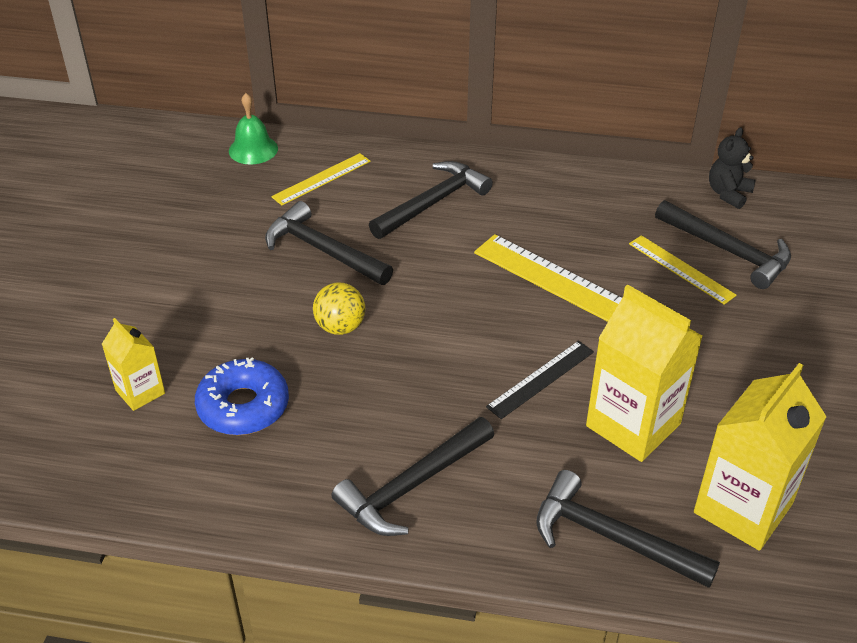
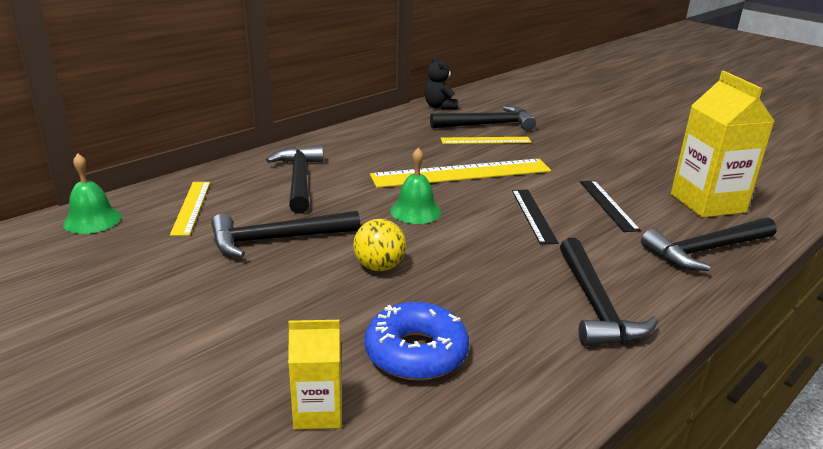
camera: 55 degrees left, 15 degrees down
(458, 299) = (415, 211): none -> green bell
(633, 425) = (608, 205): yellow carton -> black ruler

